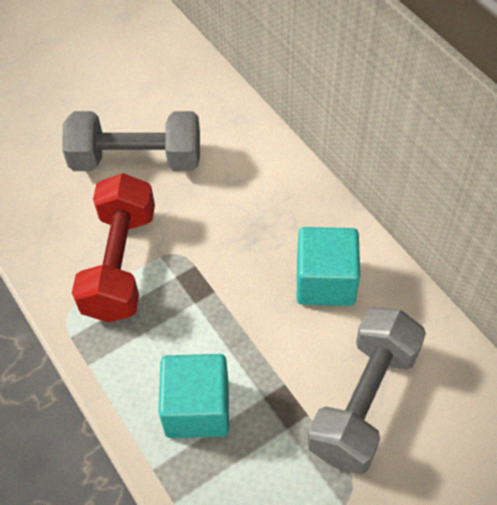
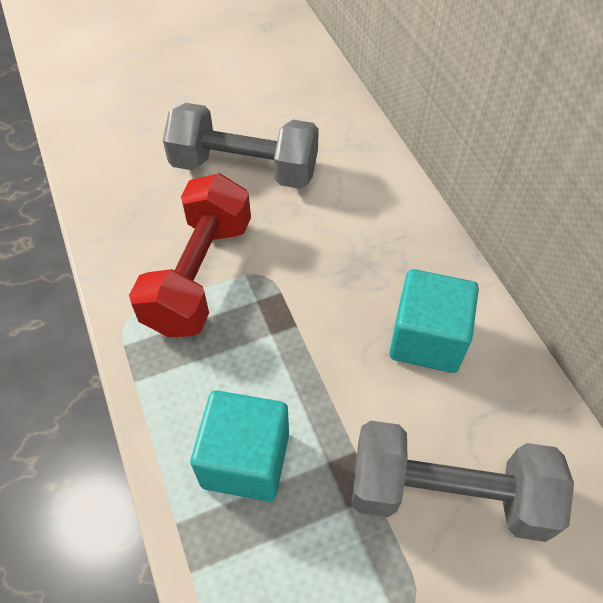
camera: 10 degrees right, 0 degrees up
(363, 401) = (448, 493): grey dumbbell -> grey dumbbell turned 60 degrees clockwise

